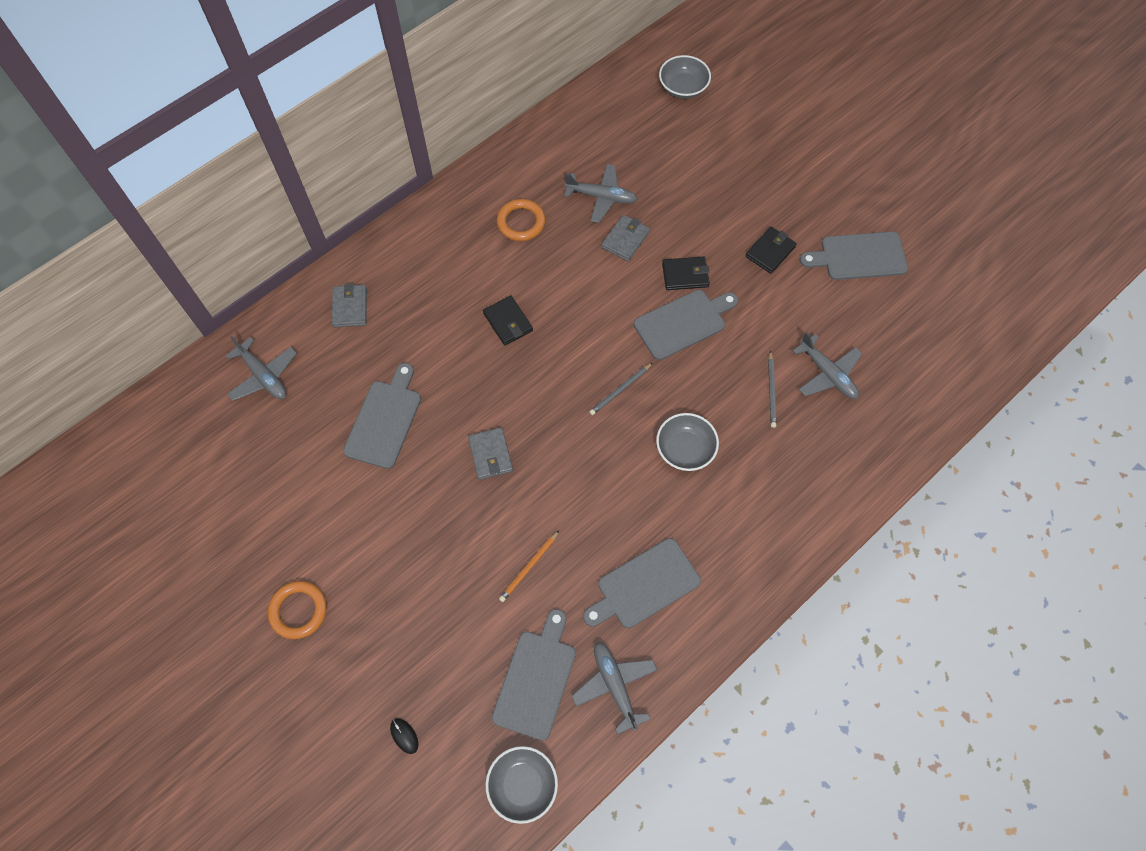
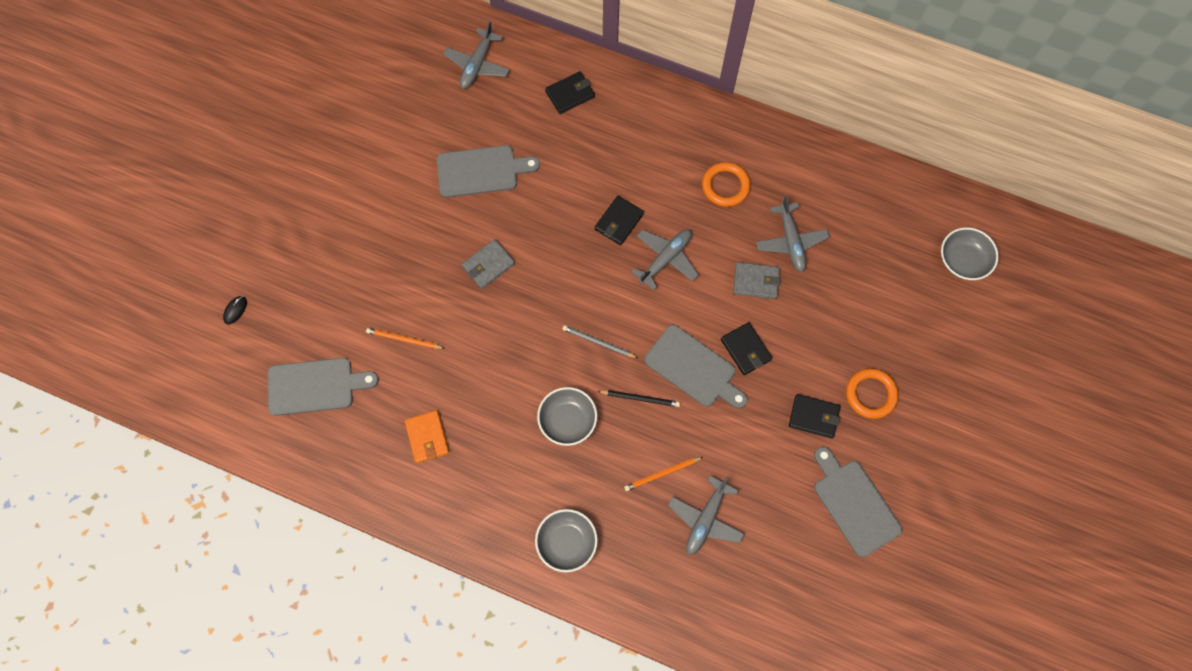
camera: 65 degrees right, 5 degrees up
(298, 610) = (299, 189): orange ring -> orange ring (871, 394)
(350, 307) = (570, 94): grey wallet -> black wallet
(522, 785) = (231, 412): grey bowl -> grey bowl (566, 542)
(614, 685) = (334, 448): grey plane -> grey plane (665, 259)
(644, 585) = (427, 437): grey cutting board -> orange wallet
(691, 378) = (640, 398): none -> black pencil
(771, 391) = (662, 474): grey pencil -> orange pencil

